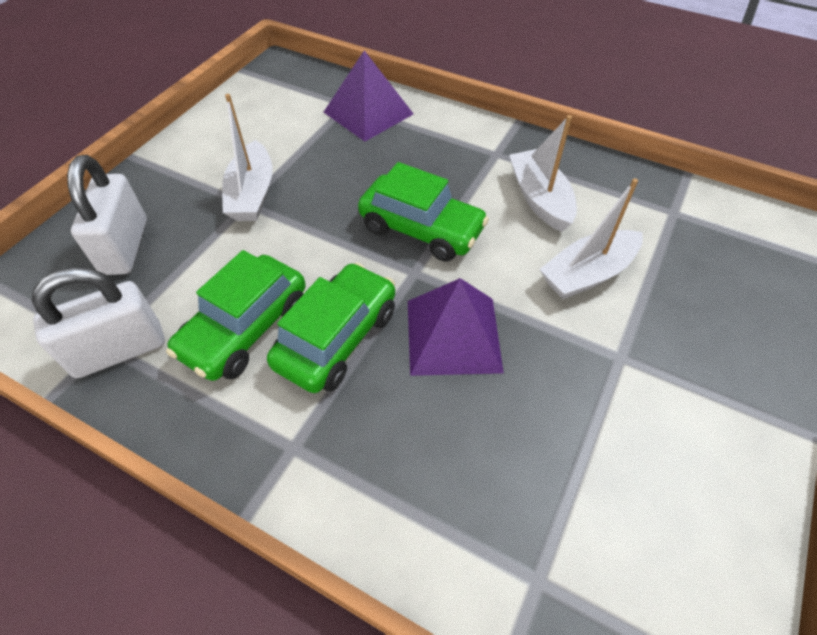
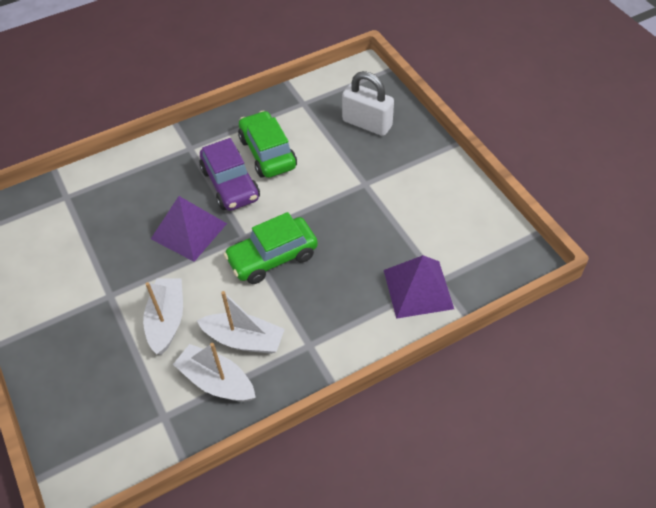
camera: 125 degrees right, 0 degrees up
(119, 350) = (294, 107): white padlock -> none
(252, 194) = (371, 189): white boat -> white boat (217, 381)
(337, 338) = (230, 184): green car -> purple car

